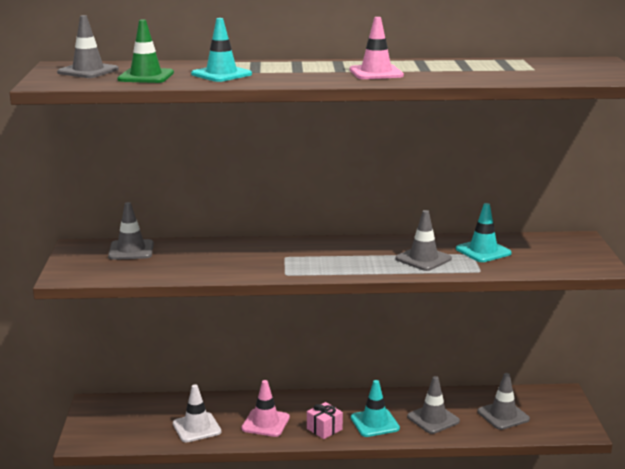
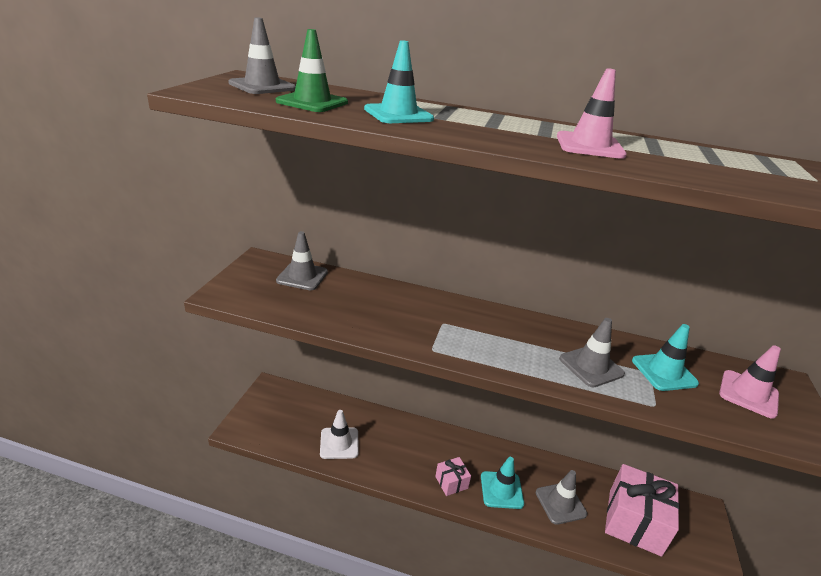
camera: 15 degrees right, 10 degrees up
(265, 423) = (401, 457): pink traffic cone -> pink traffic cone (748, 394)
(503, 415) = (634, 522): grey traffic cone -> pink gift

